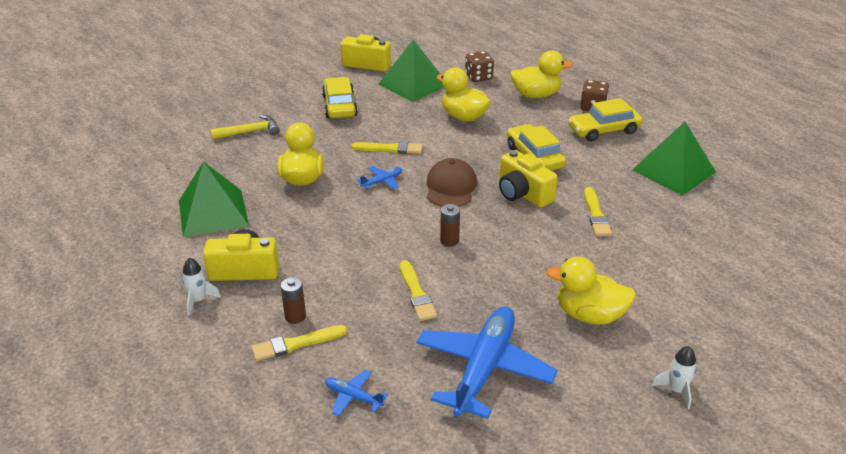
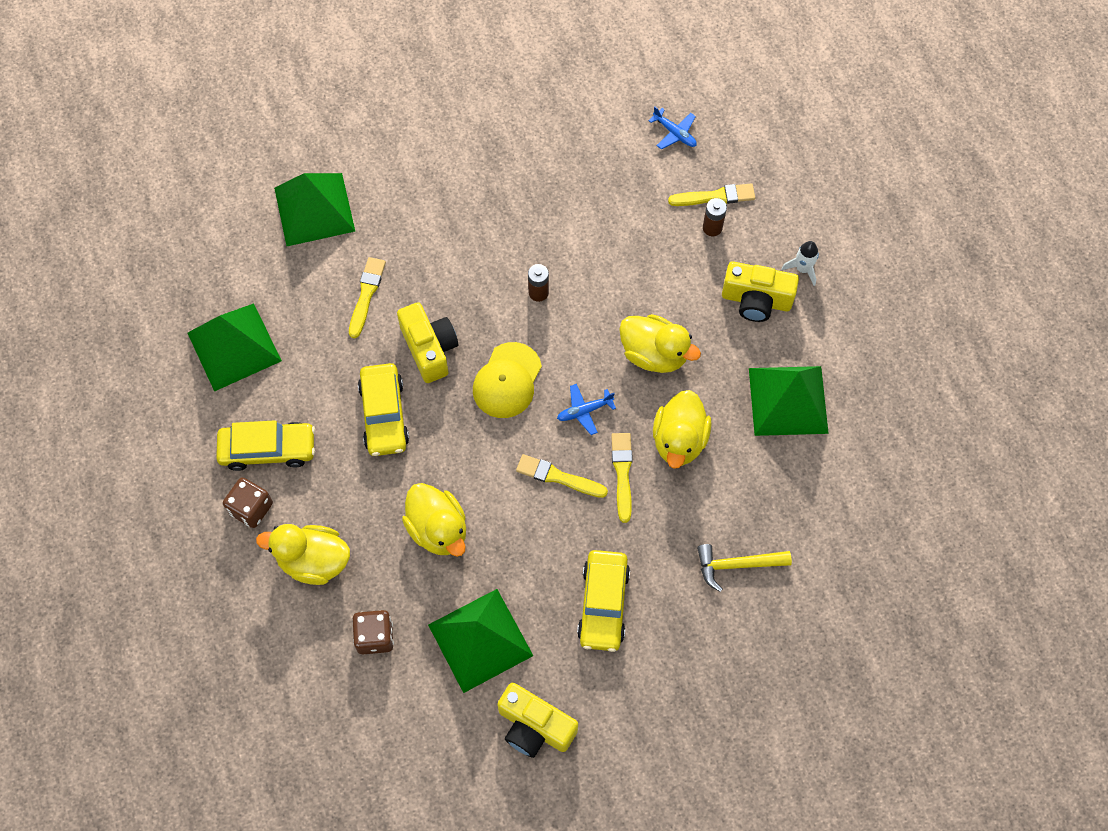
camera: 165 degrees left, 30 degrees up
(416, 293) = (593, 229): yellow brush -> yellow brush (622, 473)
(451, 187) = (507, 381): brown cap -> yellow cap
(484, 368) = (560, 135): blue plane -> none
(589, 315) = (444, 167): yellow duck -> yellow duck (654, 354)
(676, 390) = (415, 80): white rocket -> none
(687, 260) = (314, 209): none -> green pyramid

